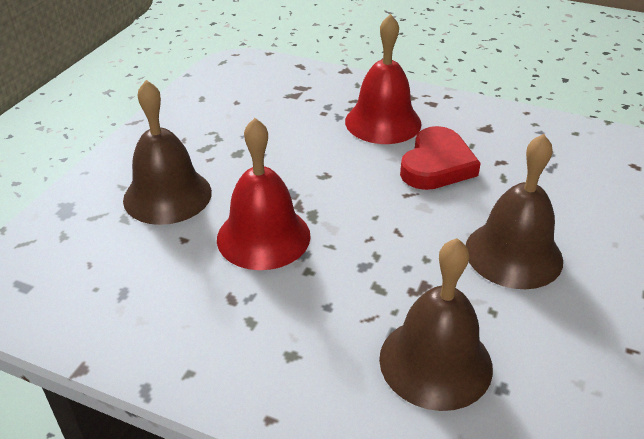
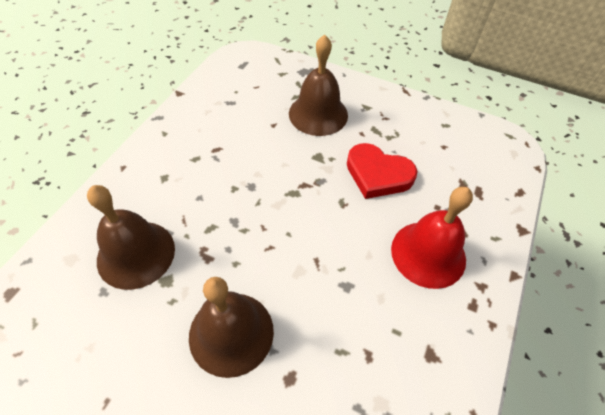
camera: 90 degrees right, 15 degrees up
(263, 237) = (271, 164): red bell -> none
(436, 165) = (360, 291): red heart -> red heart (378, 174)

